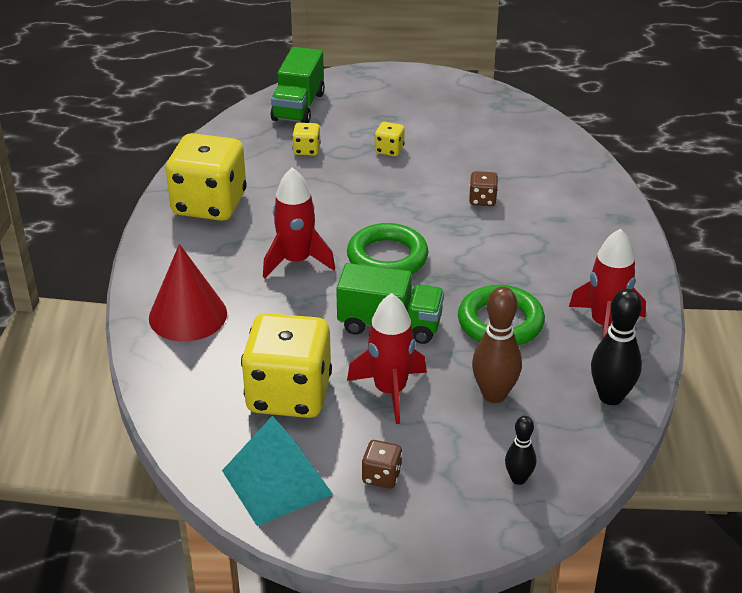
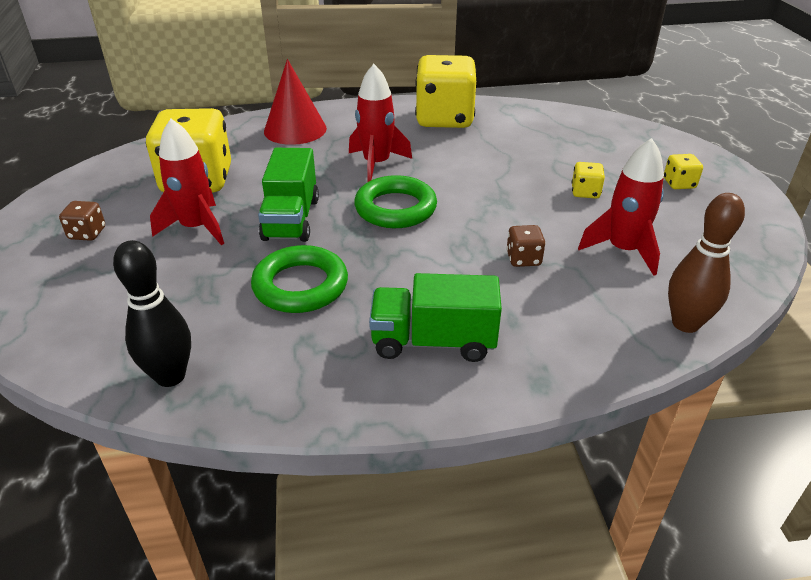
camera: 80 degrees right, 0 degrees up
(277, 482) = (96, 187): turquoise pyramid -> none
(298, 107) = (627, 138): green truck -> green truck (433, 341)
(306, 150) = (554, 150): yellow dice -> yellow dice (679, 184)
(494, 394) = (184, 288): brown bowling pin -> brown bowling pin (685, 323)
(518, 479) = (58, 311): black bowling pin -> none
(605, 324) = (304, 368): red rocket -> red rocket (623, 250)

